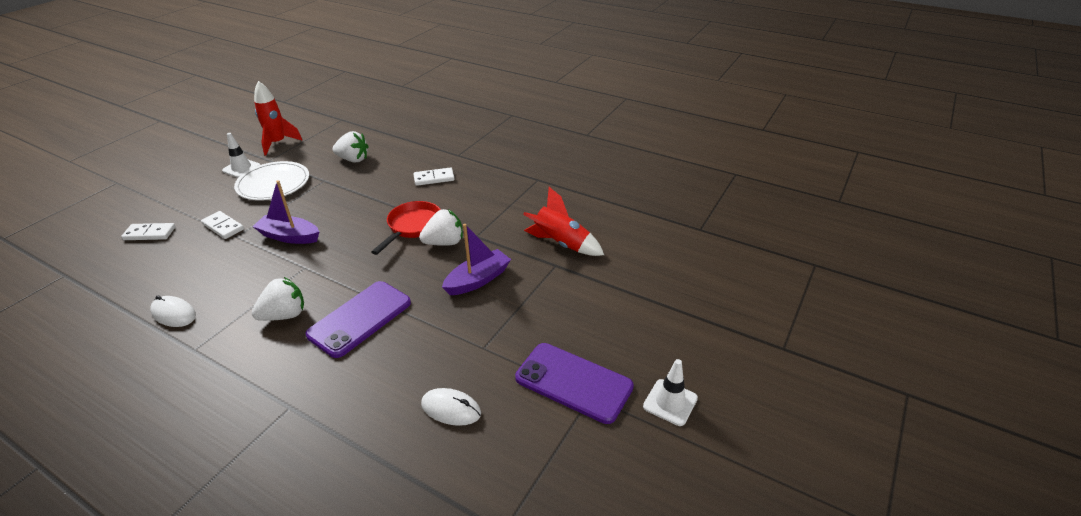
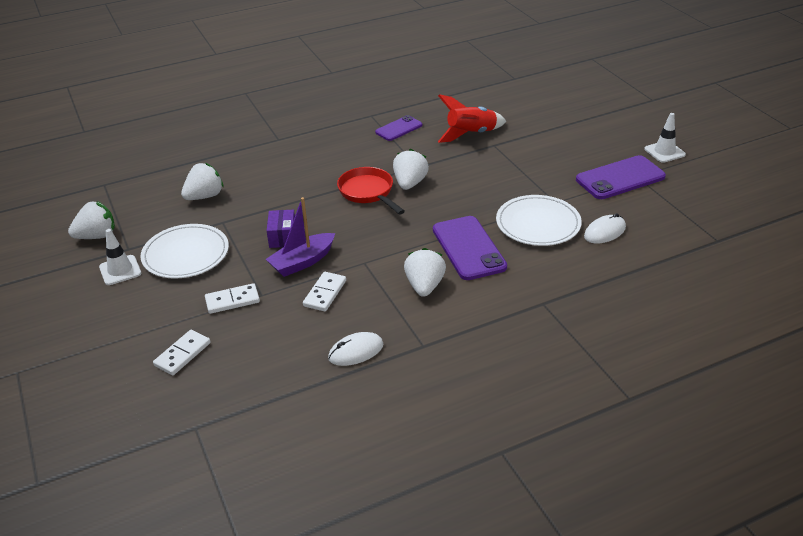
camera: 55 degrees left, 0 degrees up
(278, 143) = (97, 236): red rocket -> white strawberry
(319, 213) = (282, 237): none -> purple box
(433, 350) = (538, 224): none -> white plate
(434, 178) = (302, 162): white domino -> white domino (325, 293)
(478, 280) = (476, 182): purple boat -> none
(530, 201) = (399, 129): none -> purple phone

